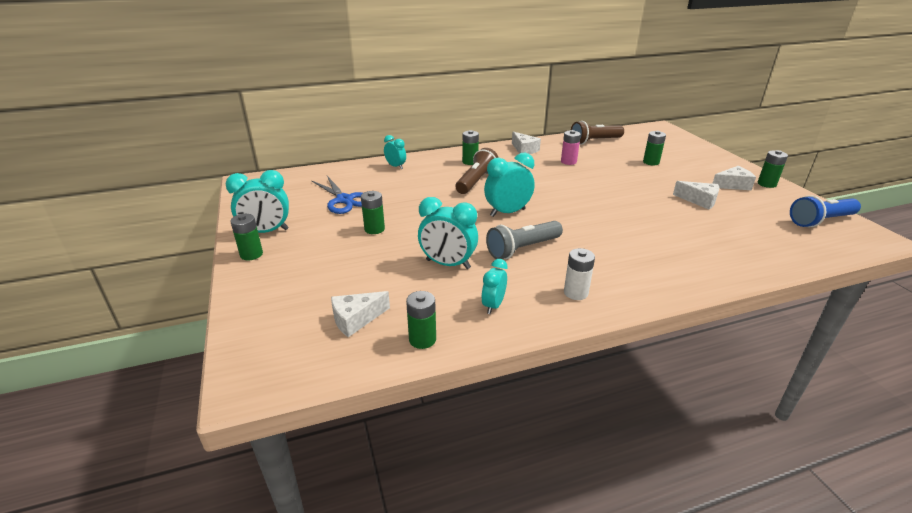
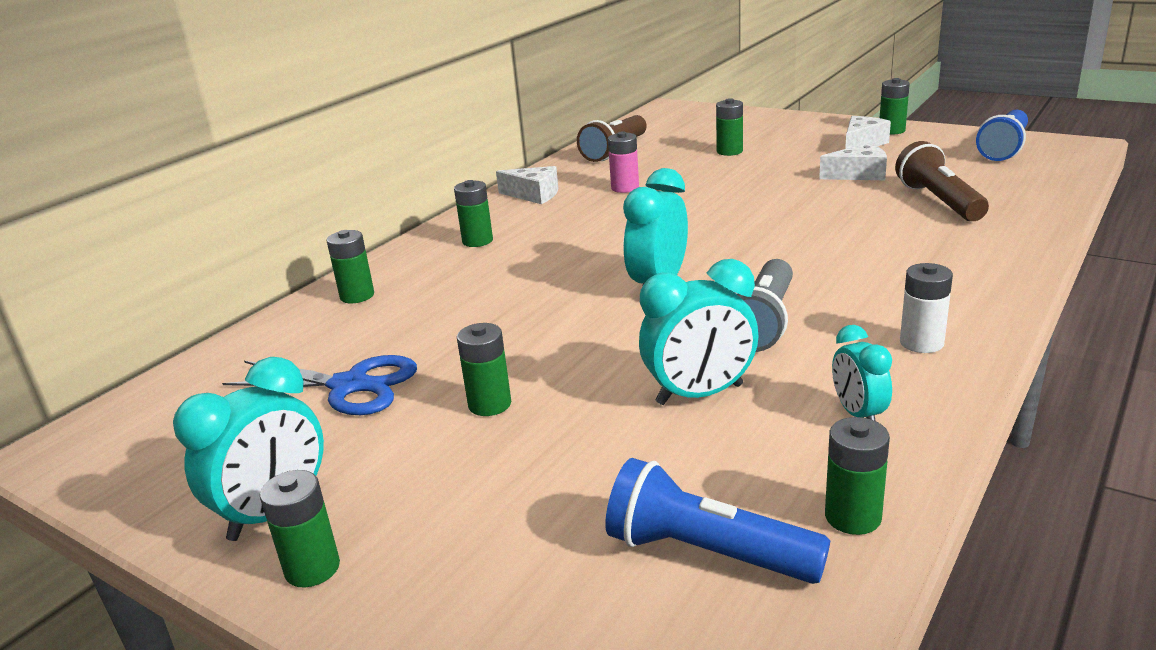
camera: 35 degrees left, 5 degrees down
(356, 319) = (706, 553): white cheese -> blue flashlight
(396, 166) = (357, 296): turquoise clock -> green battery
(476, 181) = (536, 264): brown flashlight -> brown flashlight (938, 201)

